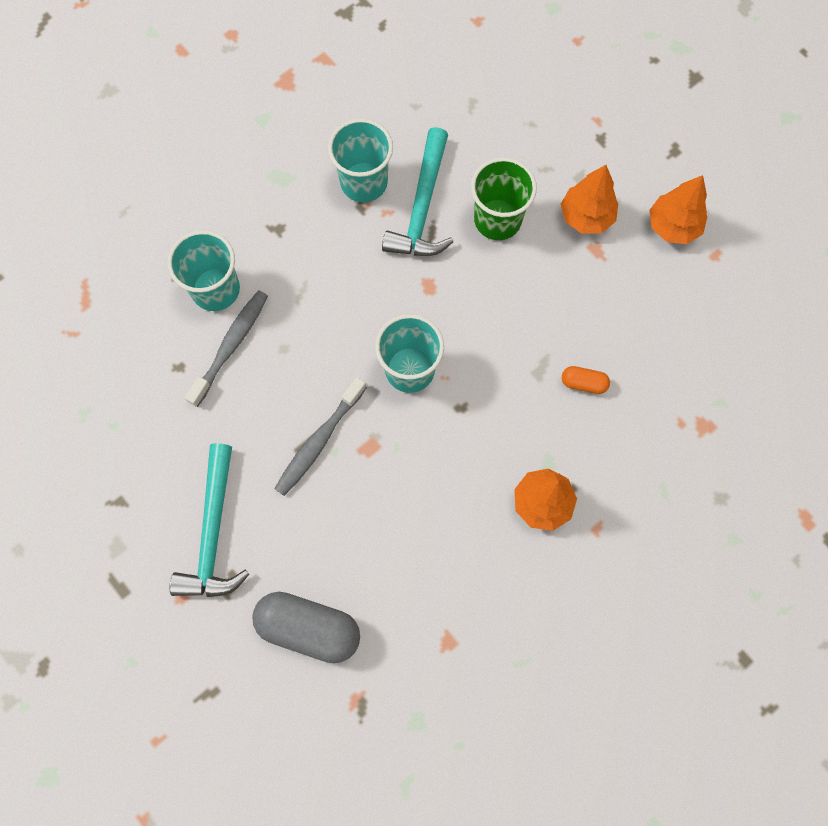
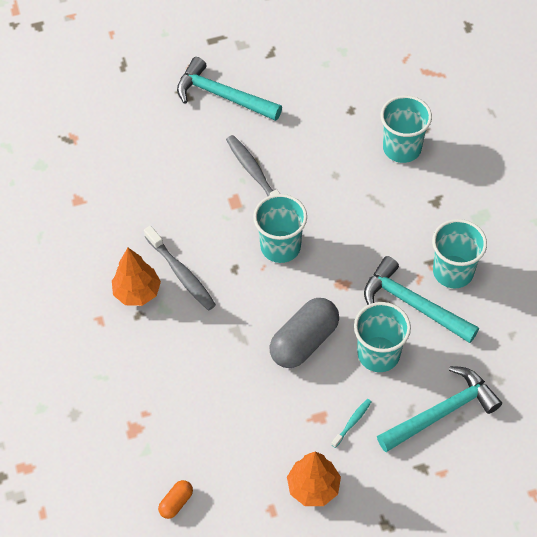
camera: 115 degrees right, 15 degrees down
(231, 346) = (352, 144): grey toothbrush -> grey toothbrush (181, 274)
(309, 628) = (132, 127): grey capsule -> grey capsule (304, 341)
(497, 220) = (378, 354): green cup -> turquoise cup
(534, 140) = (442, 412): none -> turquoise hammer
(583, 383) = (211, 358): orange capsule -> orange capsule (176, 502)
(586, 216) = (352, 422): orange tree -> turquoise toothbrush

